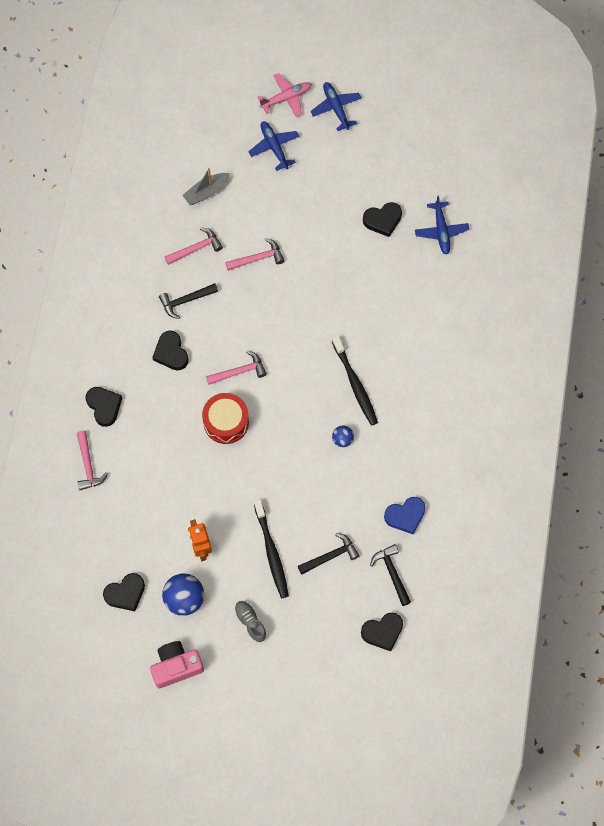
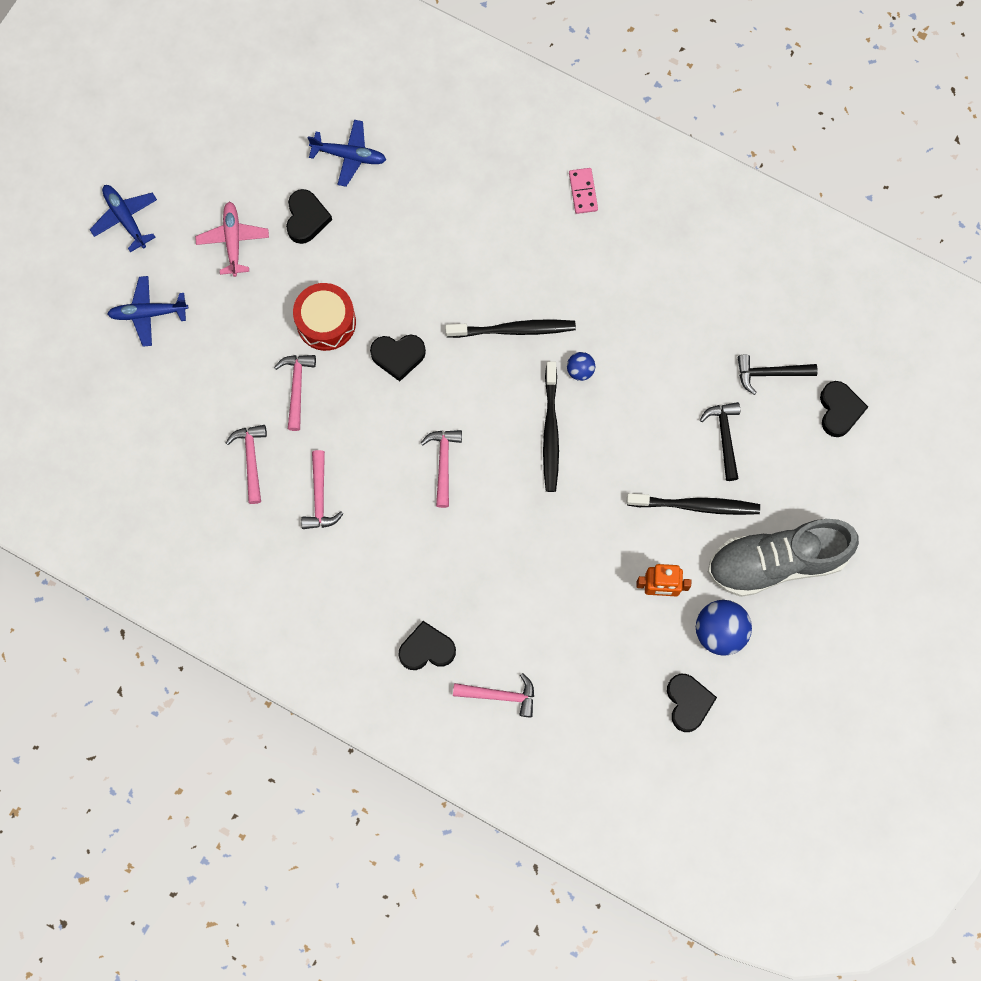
camera: 70 degrees left, 5 degrees up
(171, 353) = (385, 539): black heart -> black heart (398, 356)
(176, 666) = (803, 670): pink camera -> none
(186, 301) = (320, 497): black hammer -> pink hammer
(206, 192) = (176, 420): grey boat -> none
(226, 422) = (505, 503): red drum -> red drum (326, 322)
(250, 622) = (776, 561): grey shoe -> grey shoe, size x2.36
(286, 98) = (84, 274): pink plane -> pink plane (233, 241)
(289, 434) = (550, 432): none -> black toothbrush
(336, 108) = (125, 218): blue plane -> blue plane turned 60 degrees clockwise
(405, 516) = (704, 332): blue heart -> none
(480, 396) = (583, 192): none -> pink domino

